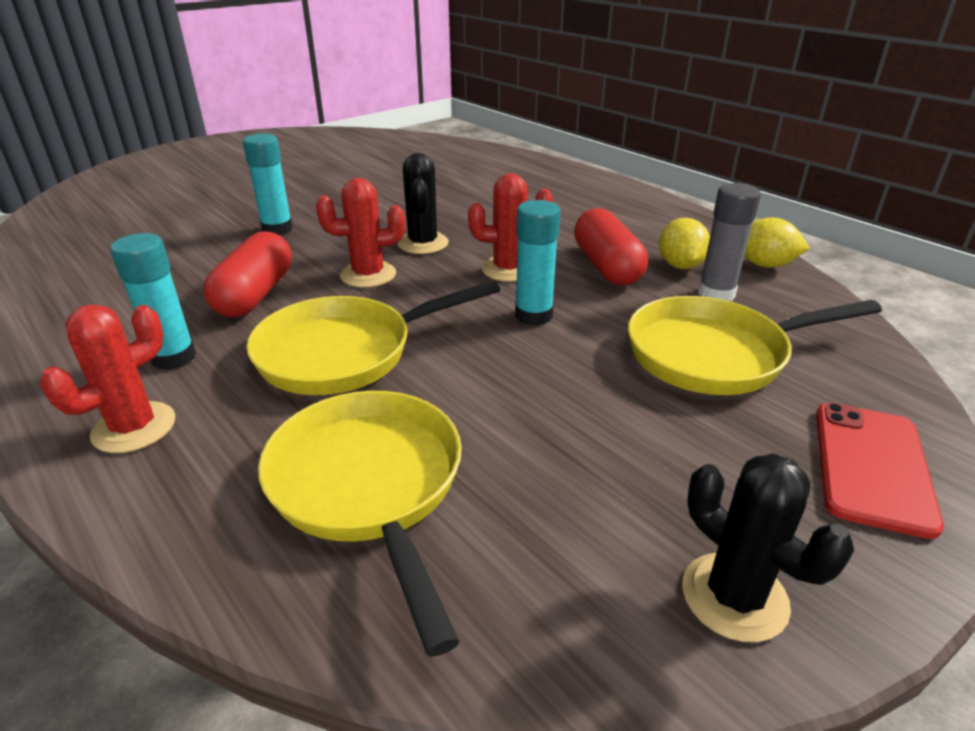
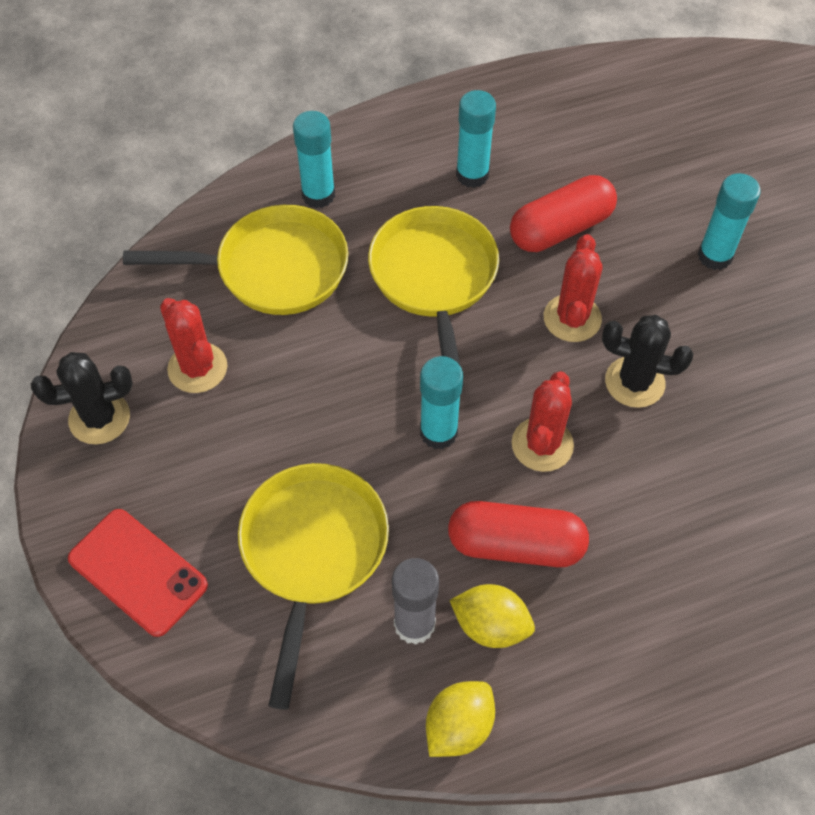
camera: 110 degrees right, 25 degrees up
(134, 427) = (391, 157): red cactus -> red cactus (197, 368)
(213, 480) = (318, 195): none -> turquoise glue stick
(255, 295) = (560, 228): red capsule -> red capsule turned 60 degrees counterclockwise

